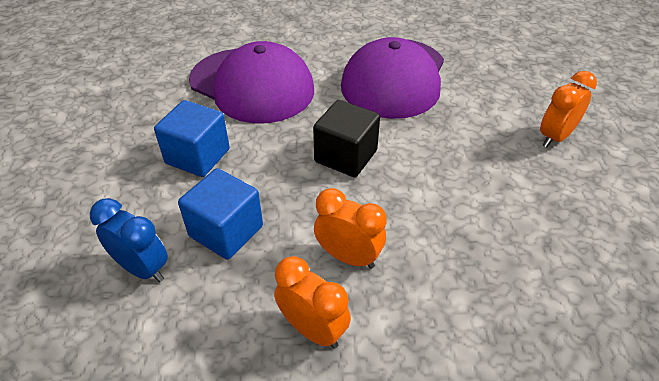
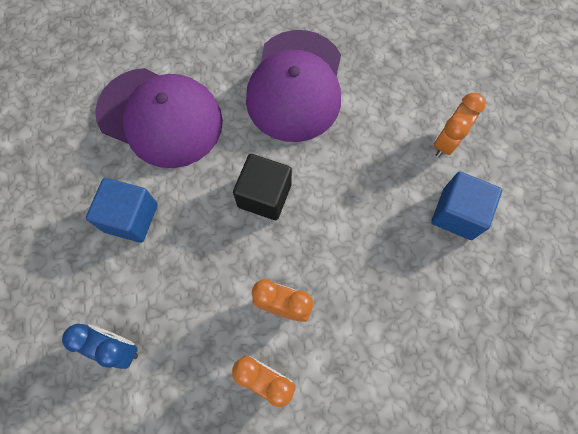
camera: 10 degrees left, 25 degrees up
(226, 231) = (177, 297): blue cube -> blue cube (457, 213)

